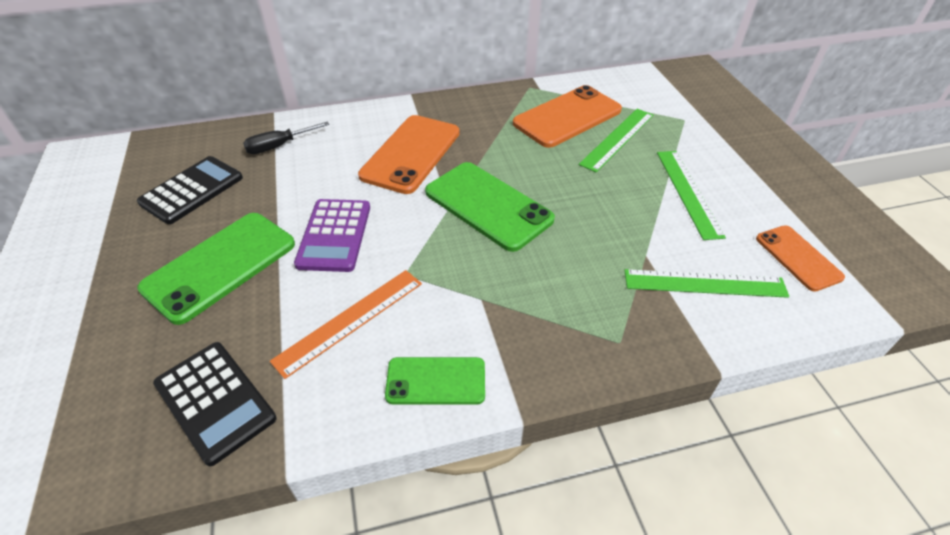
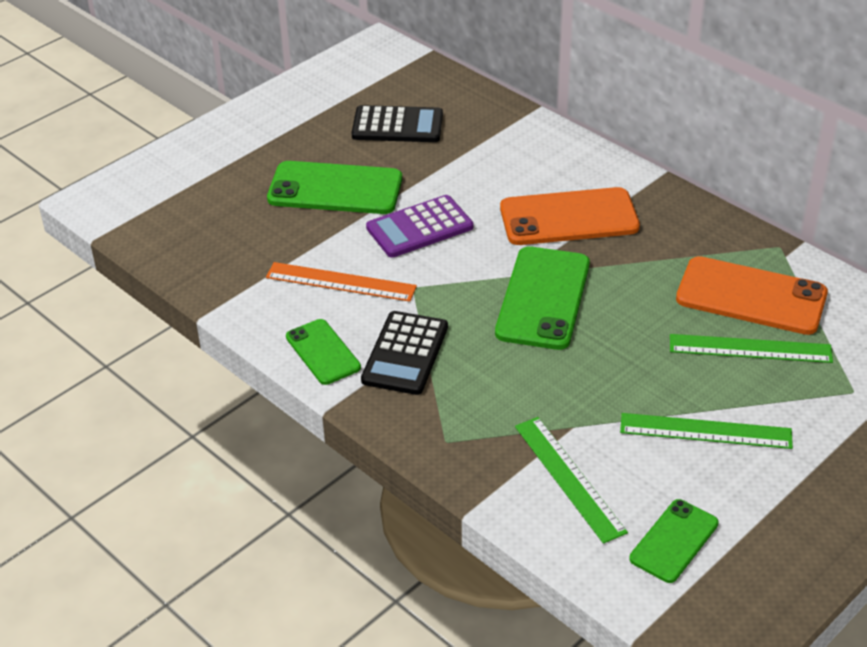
camera: 60 degrees right, 5 degrees down
(215, 401) = (225, 257): black calculator -> black calculator (405, 354)
(279, 146) = (497, 136): black screwdriver -> none
(688, 192) = (705, 431): green ruler -> green ruler turned 45 degrees clockwise
(798, 258) = (674, 541): orange phone -> green phone

